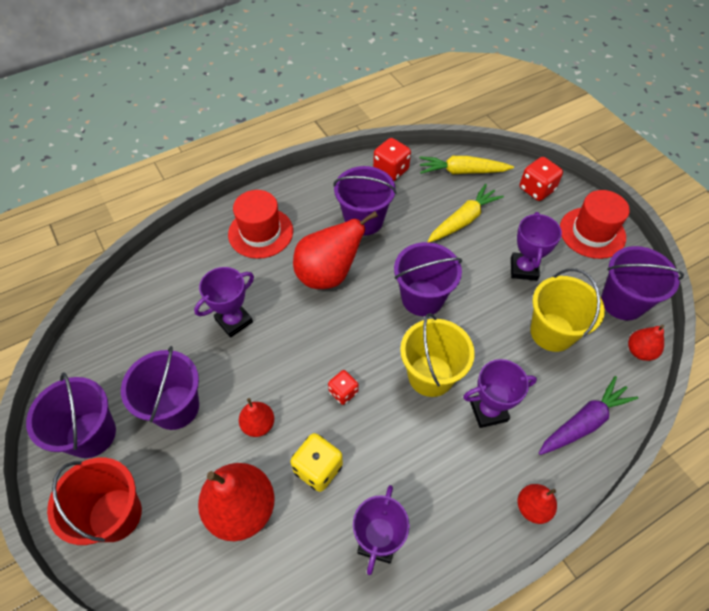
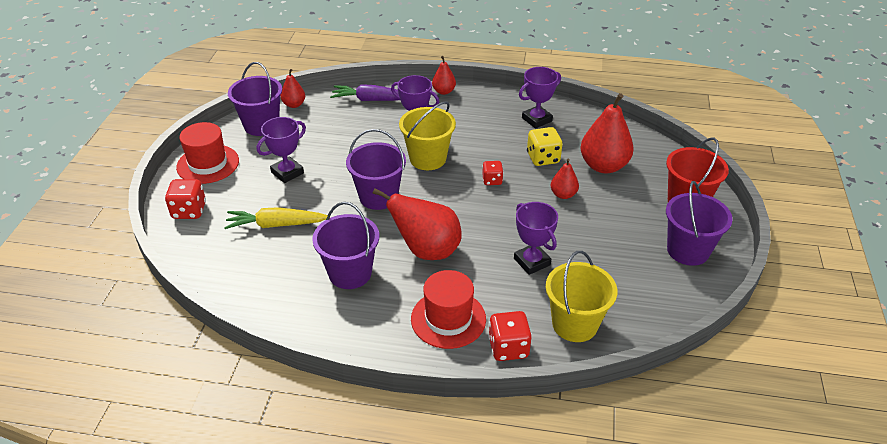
camera: 140 degrees left, 15 degrees down
(175, 407) = (615, 233): purple bucket -> none
(234, 321) = (532, 262): purple trophy -> purple trophy turned 60 degrees clockwise
(391, 170) = (269, 302): red dice -> red dice (508, 348)
(462, 171) = (216, 260): yellow carrot -> none
(552, 332) = (326, 136): yellow bucket -> yellow bucket (575, 324)

